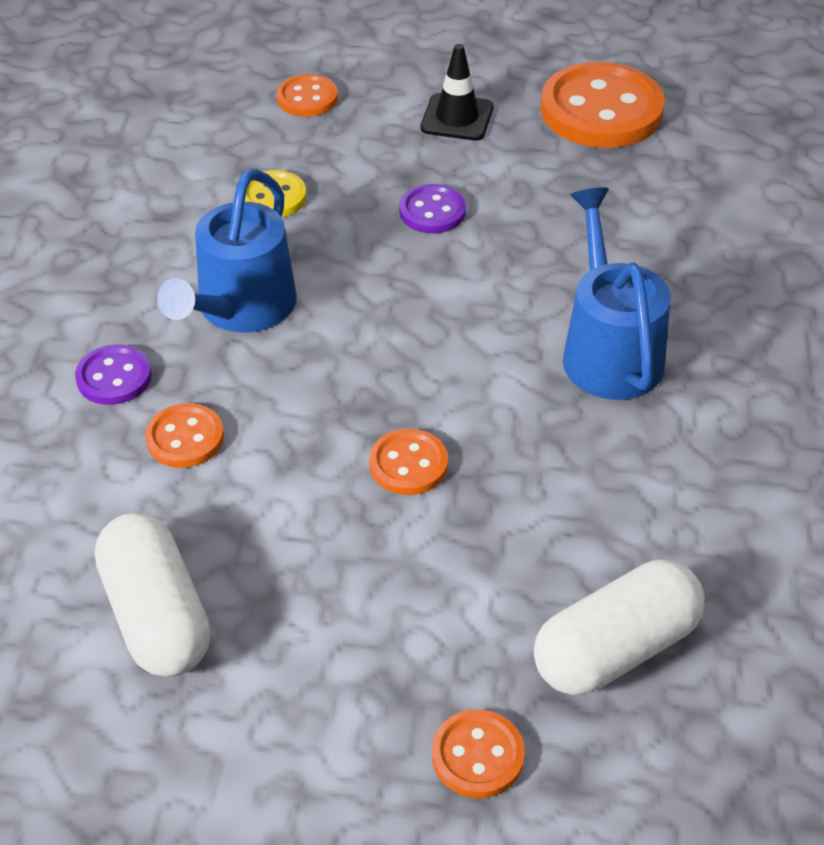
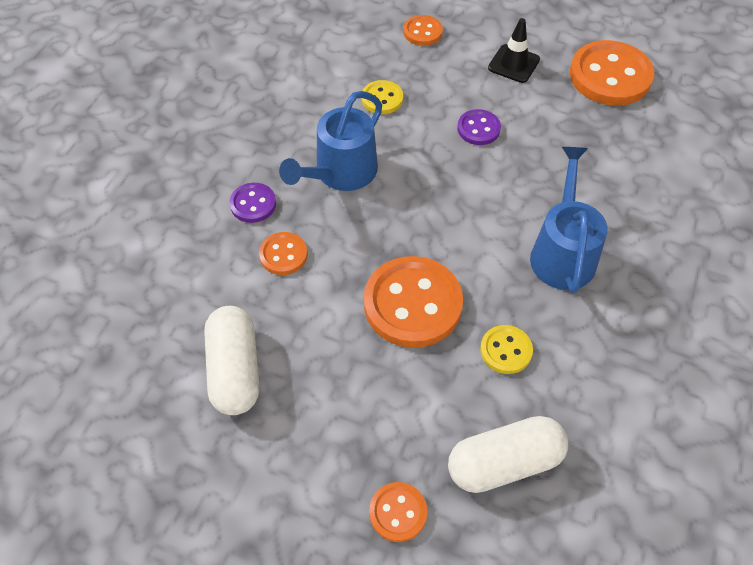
camera: 15 degrees right, 10 degrees up
(408, 464) = (412, 304): orange button -> orange button, size x1.98
(568, 497) = (506, 350): none -> yellow button

